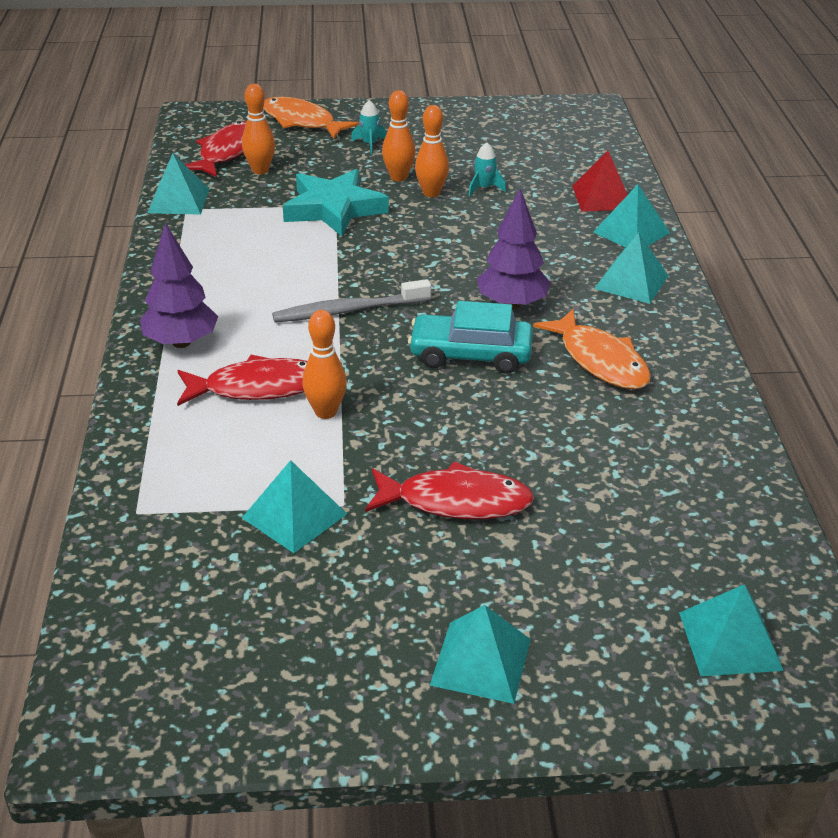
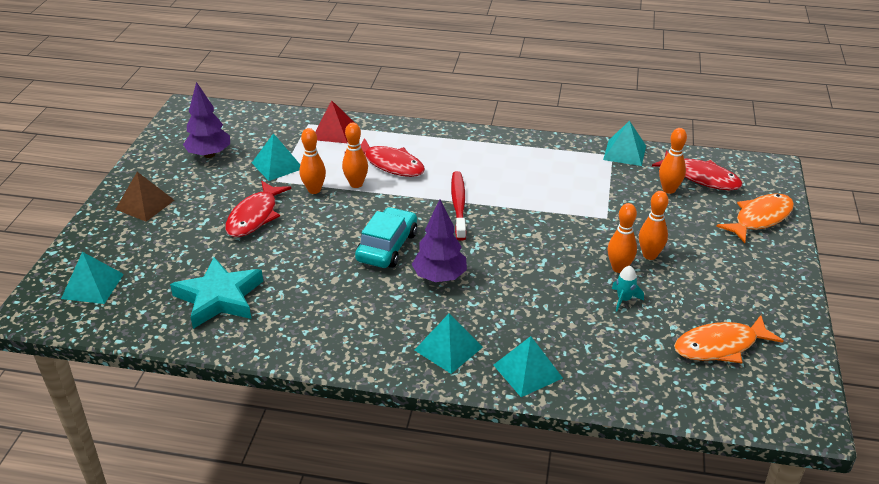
camera: 105 degrees right, 0 degrees up
(181, 342) = (447, 143): purple tree -> purple tree (209, 155)
(258, 387) = (390, 164): red fish -> red fish turned 60 degrees counterclockwise
(334, 209) = (600, 216): turquoise star -> turquoise star (219, 298)
(348, 310) = (458, 205): grey toothbrush -> red toothbrush
(357, 453) = (314, 190): none -> orange bowling pin
(369, 144) = (713, 249): turquoise rocket -> none
(480, 662) = (145, 204): turquoise pyramid -> brown pyramid
(600, 360) = (354, 303): orange fish -> orange fish (720, 346)
(602, 197) = (595, 370): red pyramid -> red pyramid (334, 131)

